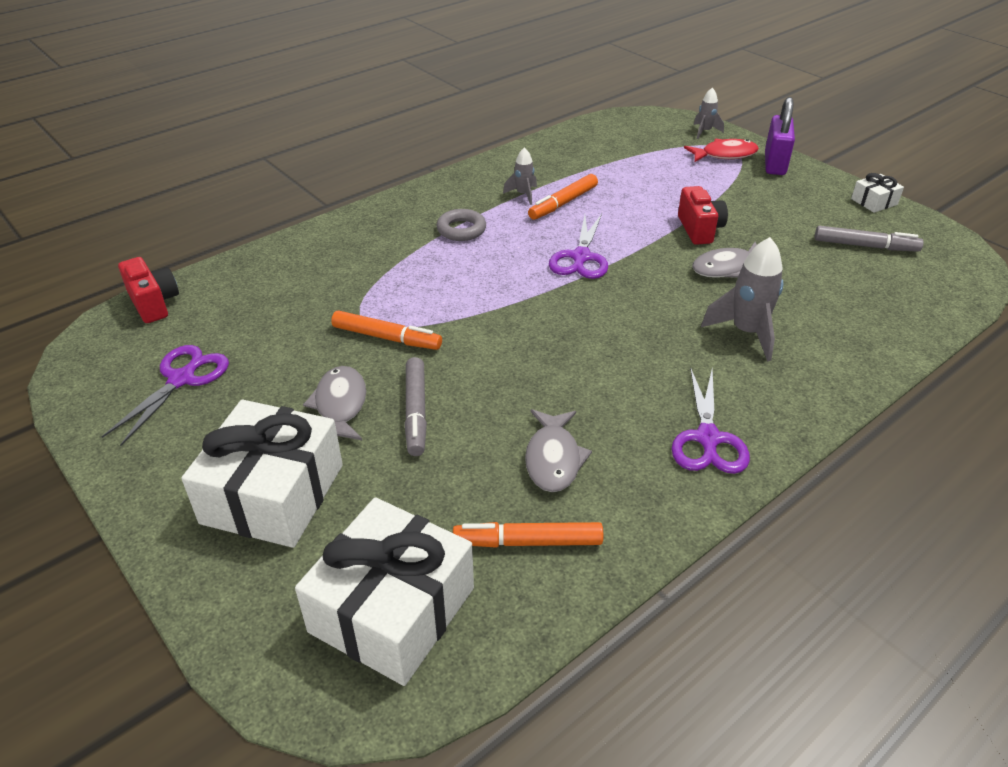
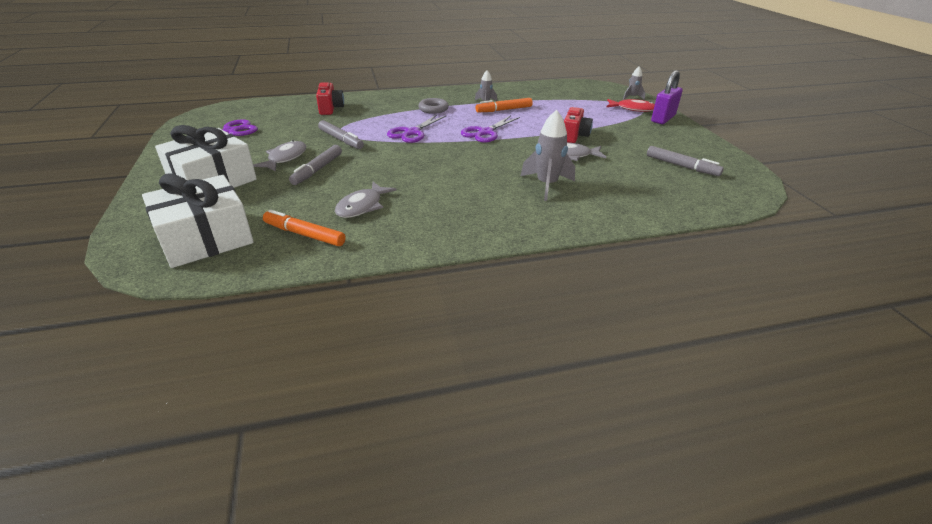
camera: 25 degrees right, 5 degrees down
(154, 303) = (254, 104): red camera -> red camera (330, 109)
(387, 338) = (341, 140): orange marker -> grey marker
(707, 438) = (461, 223): purple scissors -> purple scissors (412, 132)
(874, 201) = (715, 148): white gift -> none

